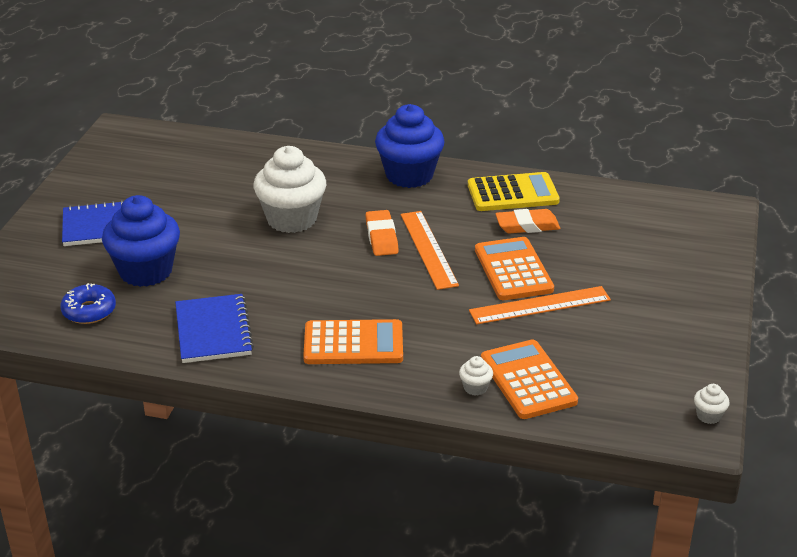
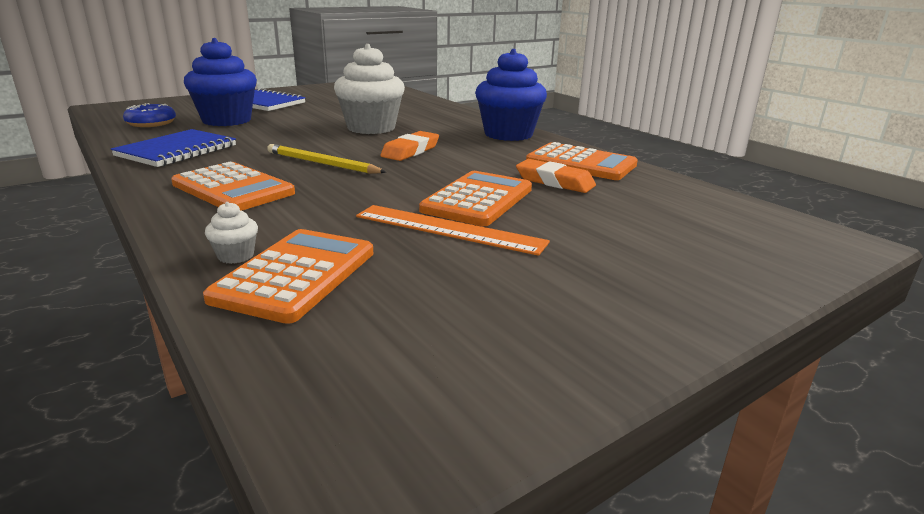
camera: 40 degrees right, 10 degrees down
(352, 286) = (322, 163): none -> yellow pencil
(428, 249) = (431, 166): orange ruler -> none
(512, 193) = (581, 163): yellow calculator -> orange calculator
(708, 416) = (434, 450): white cupcake -> none

